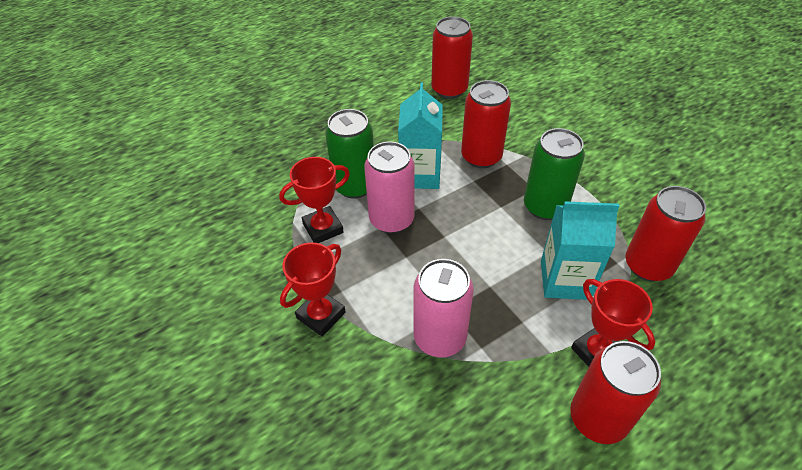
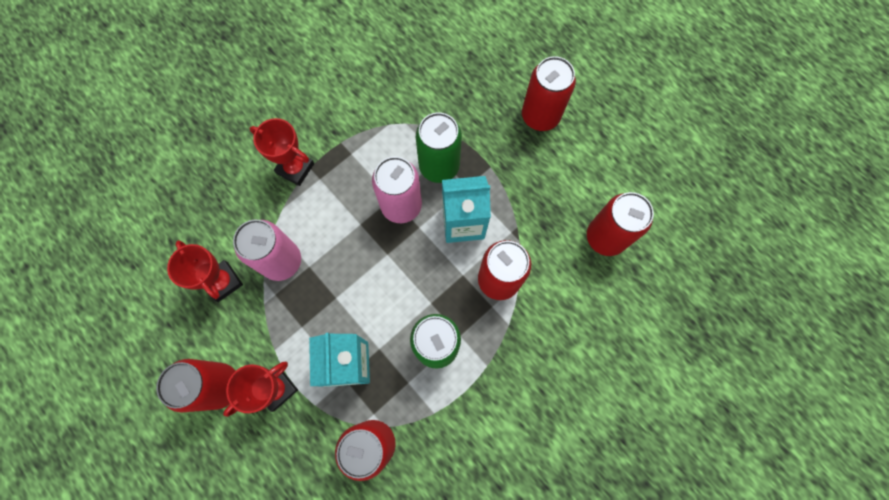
camera: 80 degrees right, 25 degrees up
(323, 228) = (384, 150): red trophy -> red trophy (223, 282)
(324, 112) = (540, 116): none -> red can

